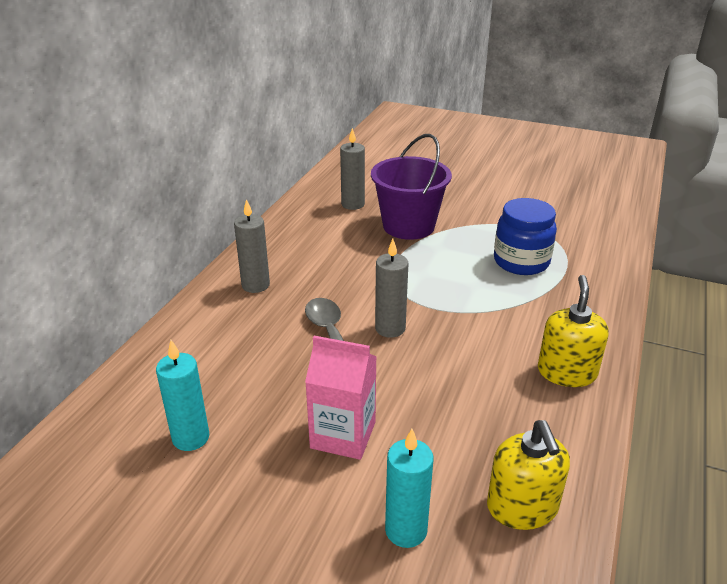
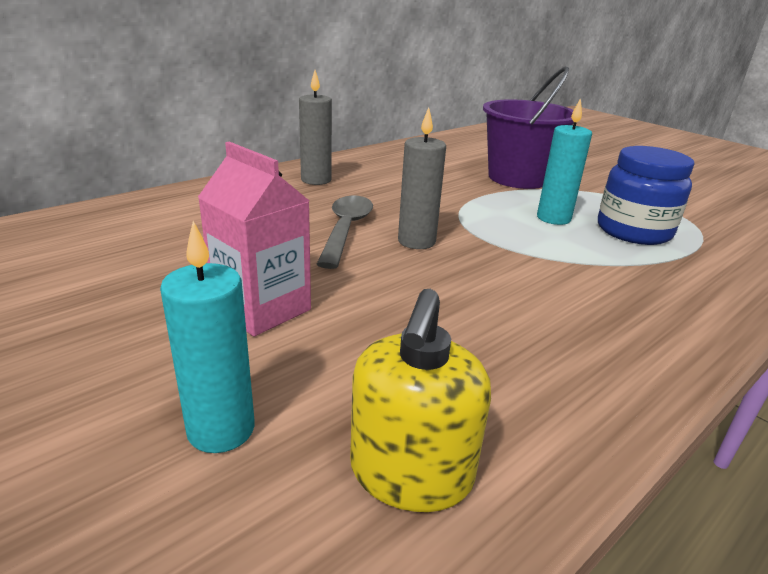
camera: 25 degrees right, 5 degrees down
(191, 438) = (114, 261): turquoise candle -> turquoise candle (553, 218)
(353, 204) = (473, 154): grey candle -> none
(566, 372) = (617, 344): yellow soap dispenser -> none

